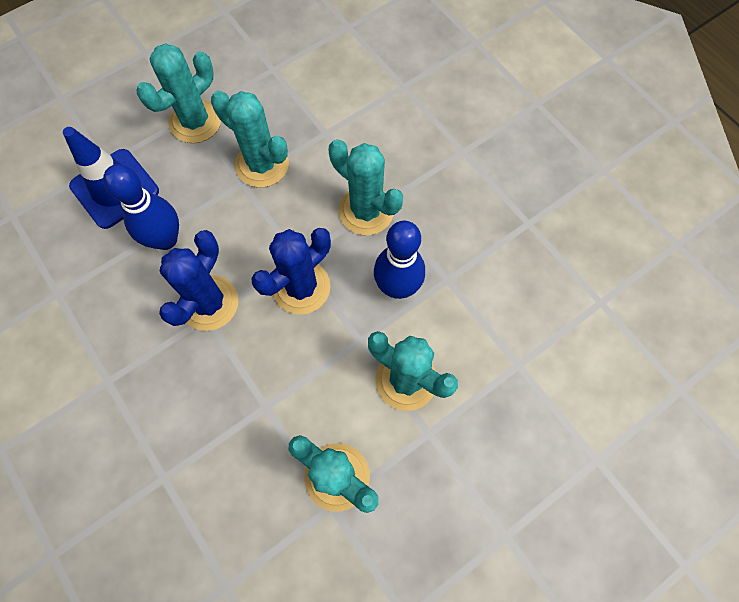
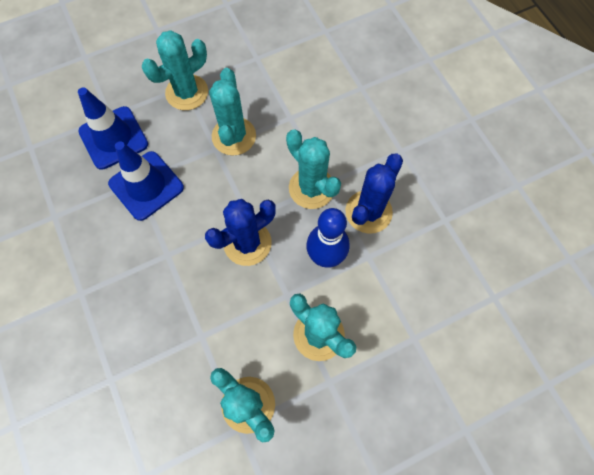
camera: 10 degrees right, 0 degrees up
(165, 239) = (146, 186): blue bowling pin -> blue traffic cone
(209, 303) = (171, 243): blue cactus -> blue cactus (368, 212)
(262, 164) = (234, 136): turquoise cactus -> turquoise cactus turned 45 degrees clockwise

